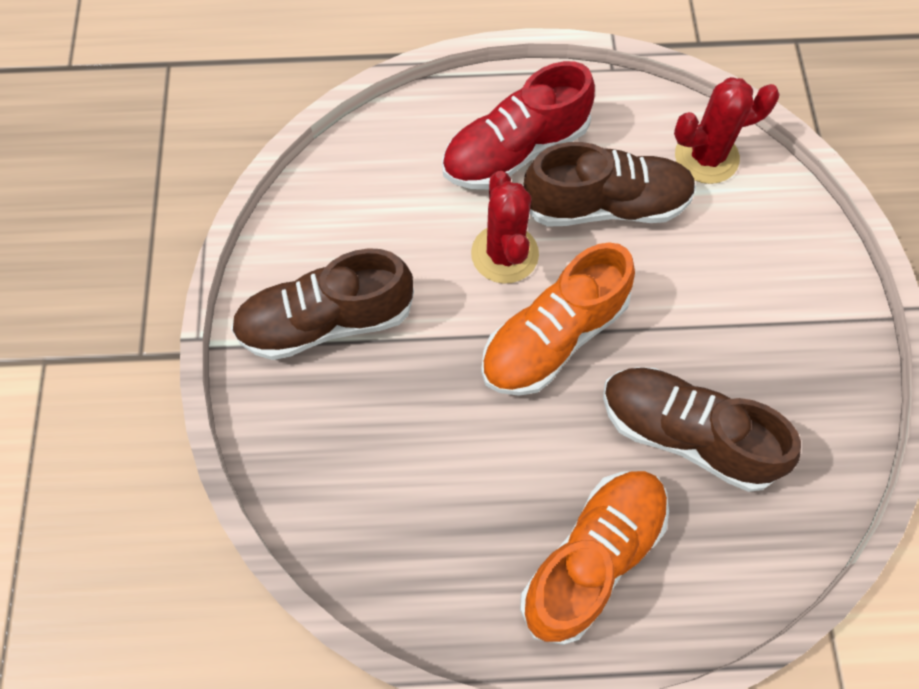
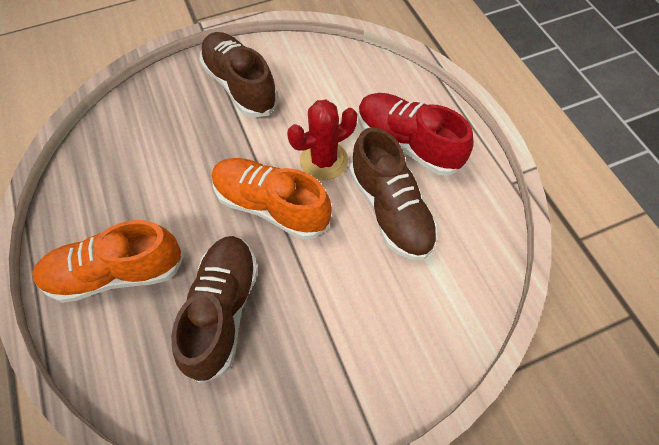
camera: 70 degrees right, 5 degrees down
(593, 558) = (116, 273): orange shoe -> orange shoe turned 150 degrees clockwise
(706, 157) = (468, 267): red cactus -> none

